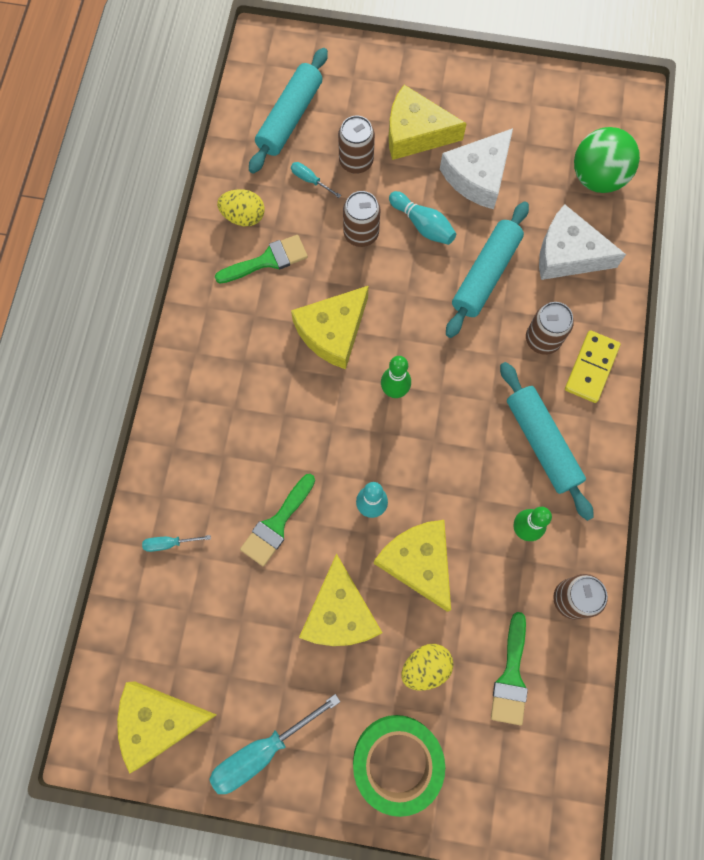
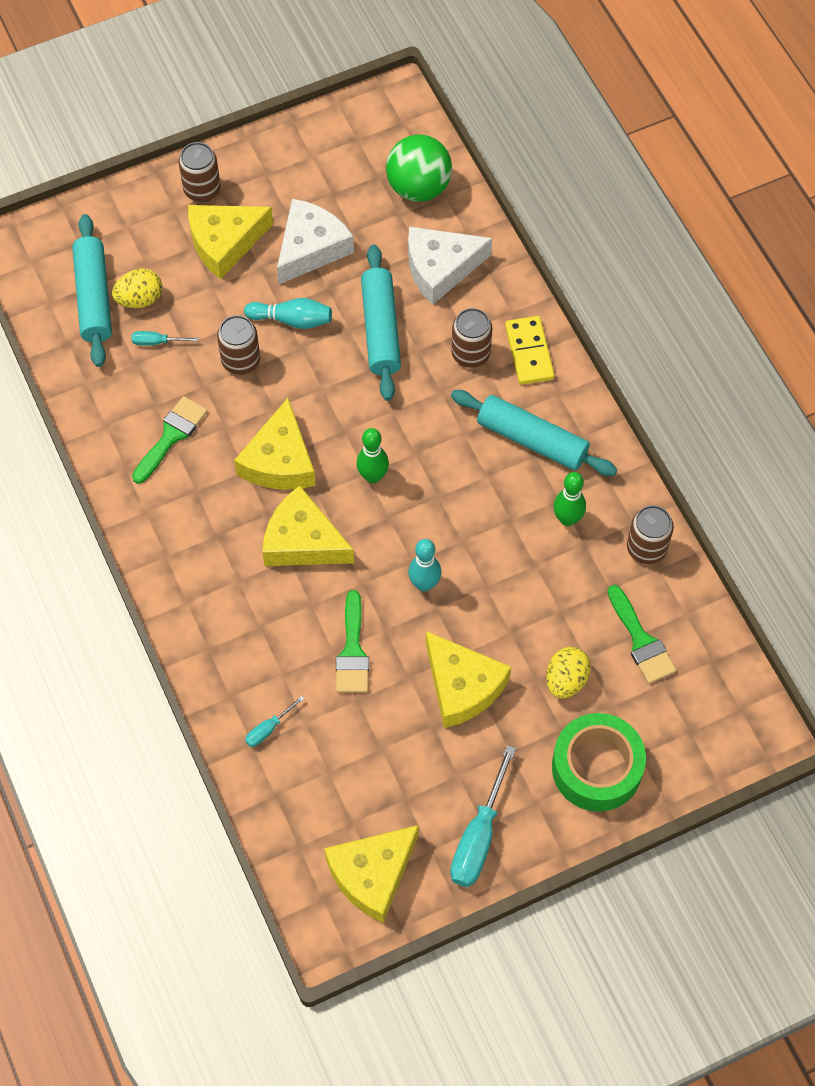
camera: 35 degrees left, 10 degrees down
(243, 216) = (118, 411): yellow egg -> yellow egg (140, 299)
(356, 161) = (187, 300): brown can -> brown can (202, 190)
(418, 562) = (498, 602): yellow cheese -> yellow cheese (302, 541)
(478, 176) = (311, 248): white cheese -> white cheese turned 150 degrees counterclockwise

